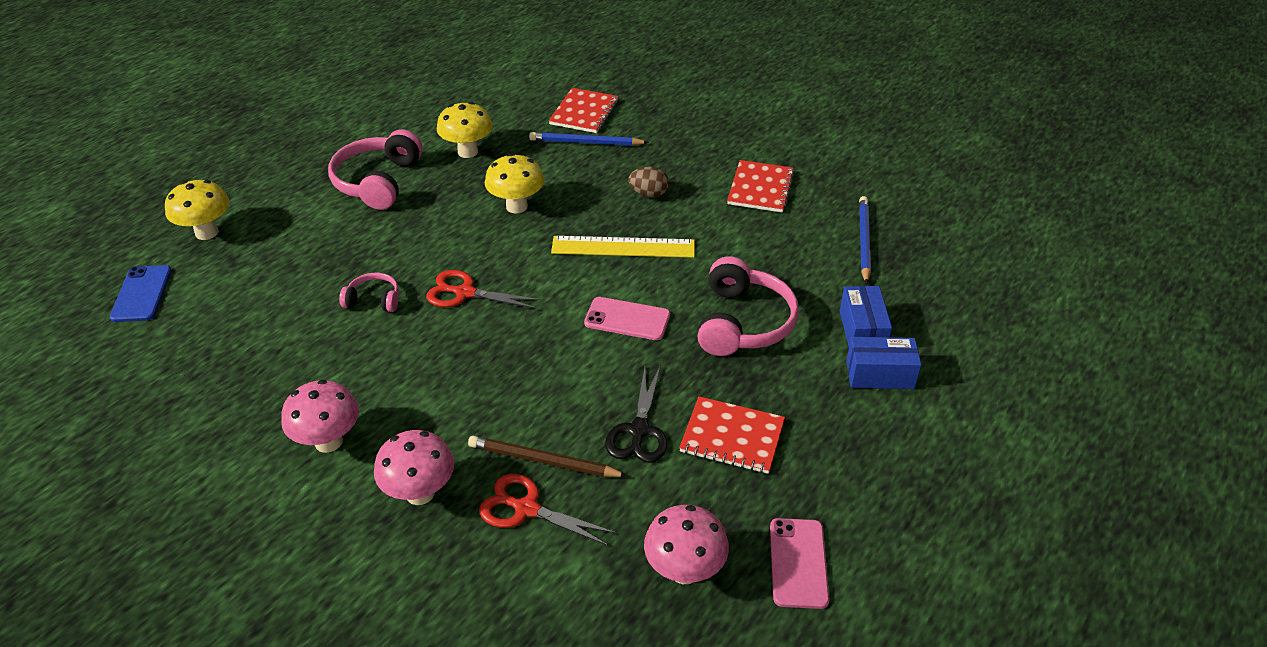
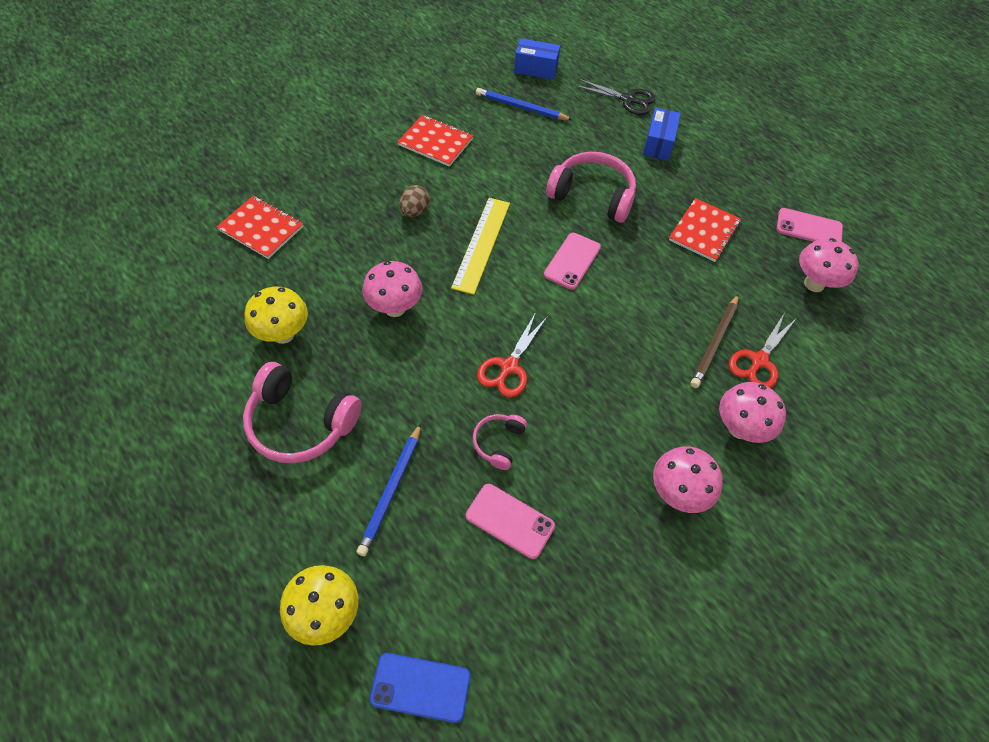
camera: 80 degrees left, 15 degrees up
(290, 321) = (510, 521): none -> pink phone
(517, 206) = (395, 308): yellow mushroom -> pink mushroom
(586, 142) = (314, 237): blue pencil -> blue pencil (391, 490)
(639, 430) = (691, 280): black scissors -> black scissors (628, 100)
(862, 331) = (615, 138): blue box -> blue box (536, 69)

